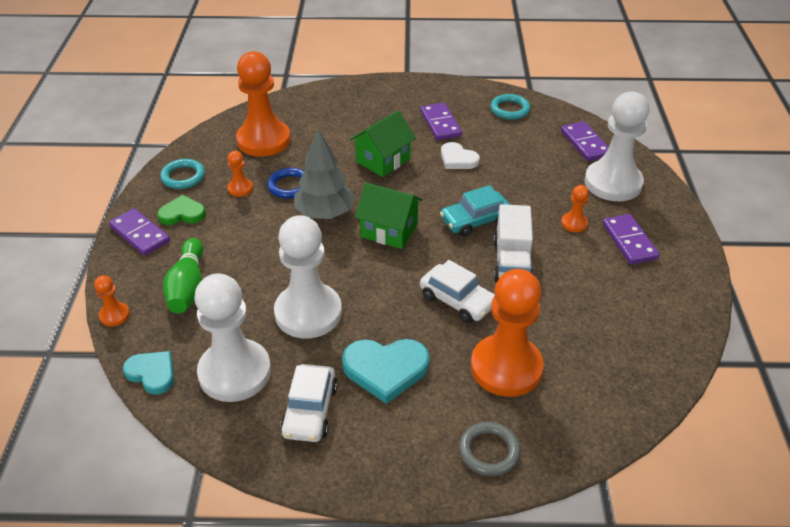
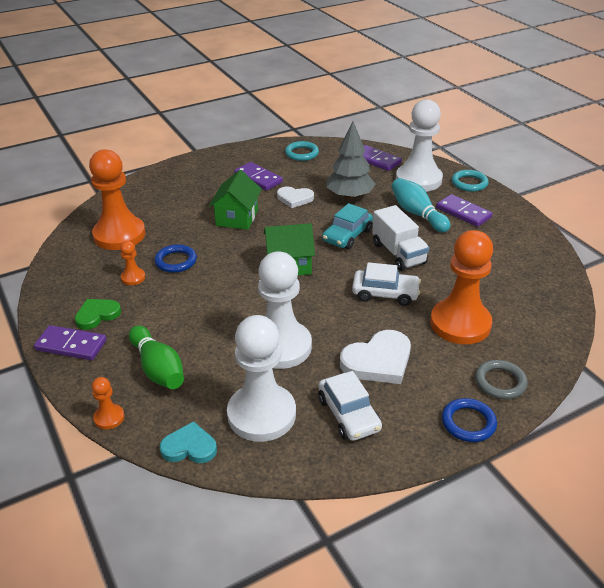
camera: 30 degrees left, 5 degrees down
(183, 177) = (70, 286): turquoise ring -> turquoise ring (469, 183)
(325, 213) = (225, 271): grey tree -> grey tree (349, 196)
(385, 369) = (378, 361): turquoise heart -> white heart
(416, 477) = (468, 423): none -> blue ring
(574, 223) = (417, 214): orange pawn -> turquoise bowling pin

